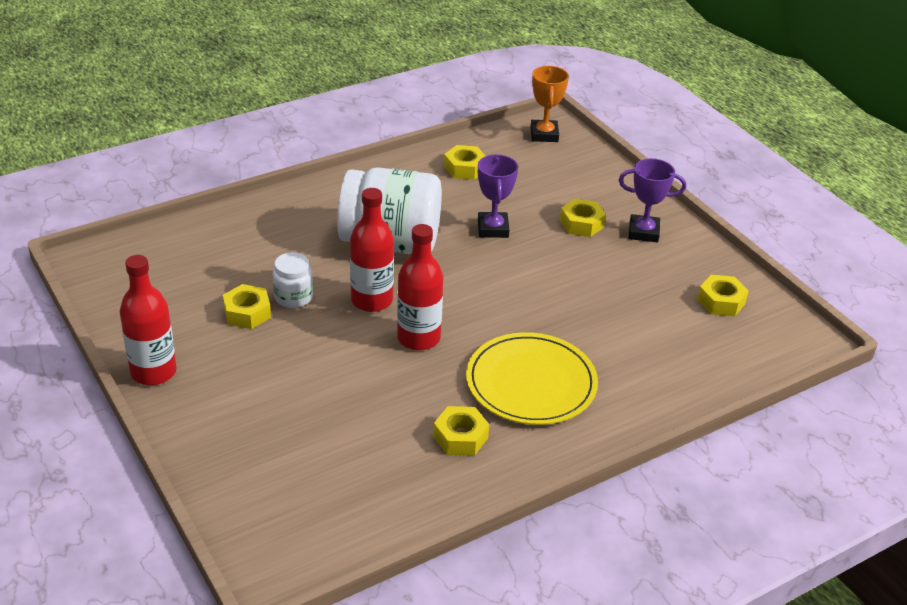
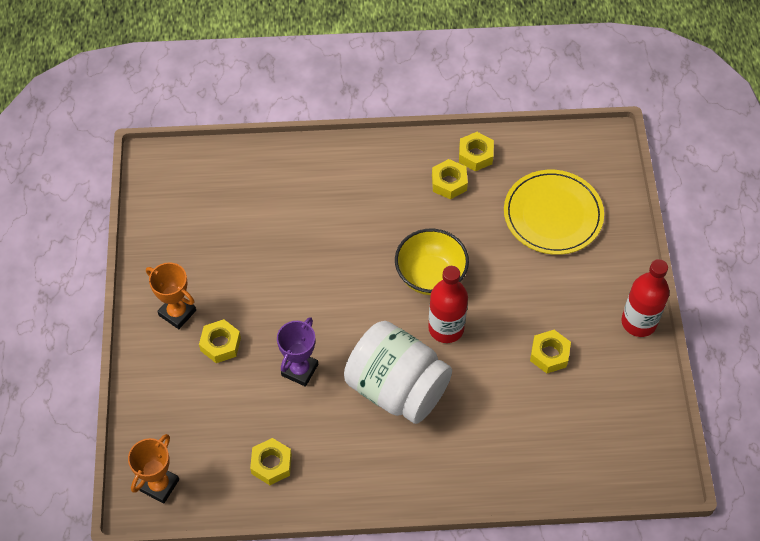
camera: 150 degrees left, 20 degrees up
(293, 297) = (506, 357): white jar -> none
(418, 338) = (430, 276): red bottle -> yellow bowl
(531, 383) = (375, 205): yellow plate -> yellow plate (553, 214)
(643, 232) = (177, 313): purple trophy -> orange trophy
(721, 301) = (182, 218): yellow nut -> yellow nut (475, 155)

